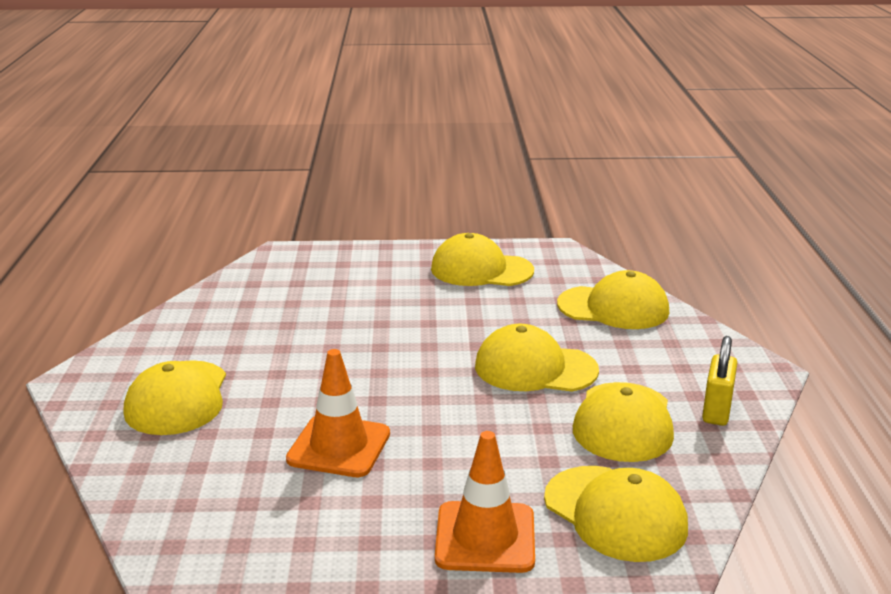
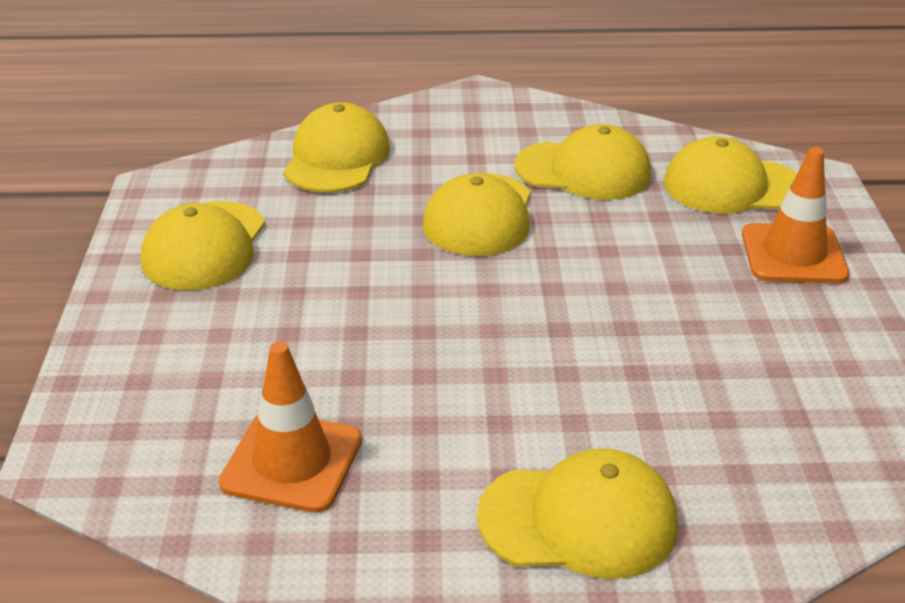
camera: 90 degrees left, 10 degrees up
(339, 446) = (667, 353): orange traffic cone -> orange traffic cone (292, 462)
(615, 513) = (732, 186): yellow cap -> yellow cap turned 135 degrees counterclockwise
(716, 411) = (556, 123): yellow padlock -> none

